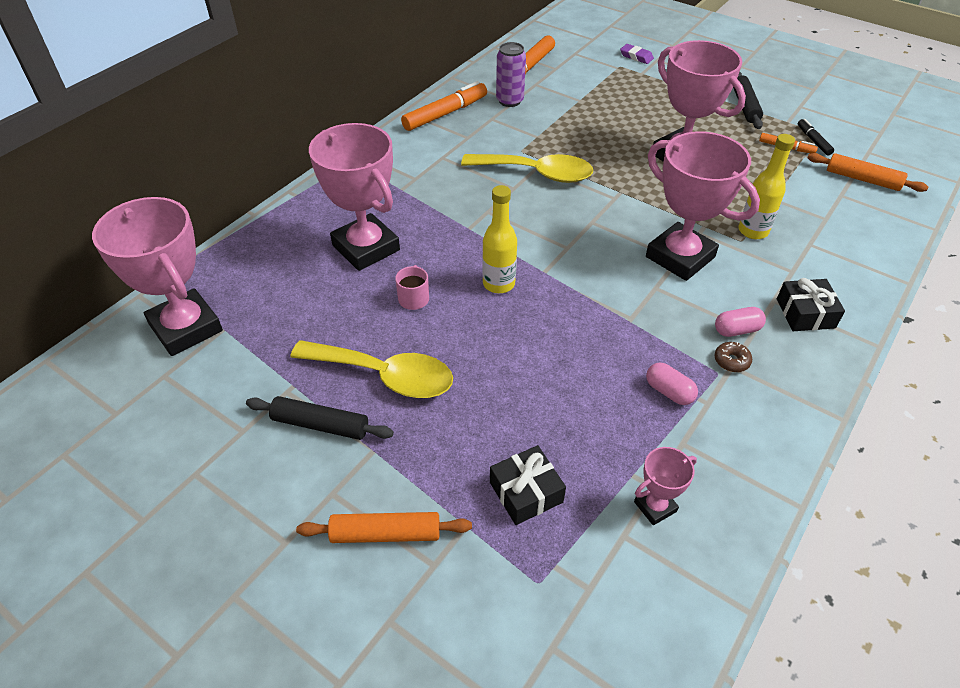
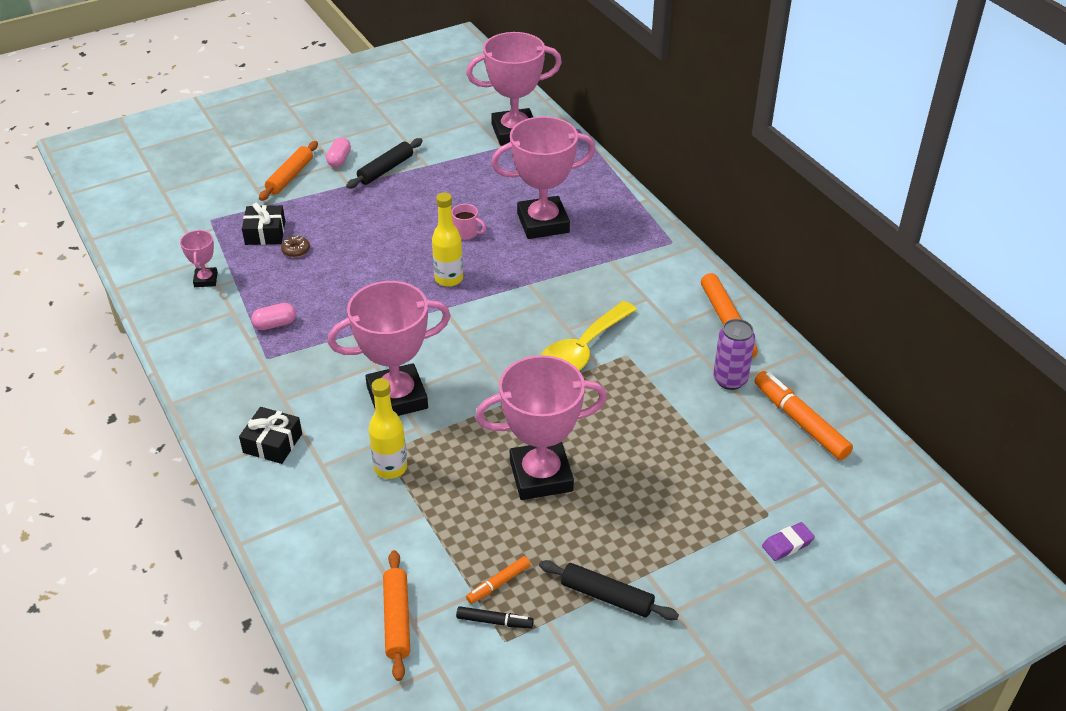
camera: 115 degrees right, 5 degrees down
(384, 376) = (403, 202): yellow spoon -> none
(731, 361) = (270, 371): brown donut -> brown donut (296, 250)
(737, 330) = (293, 390): pink capsule -> pink capsule (339, 160)
(862, 179) = (397, 619): orange rolling pin -> orange rolling pin turned 60 degrees counterclockwise

